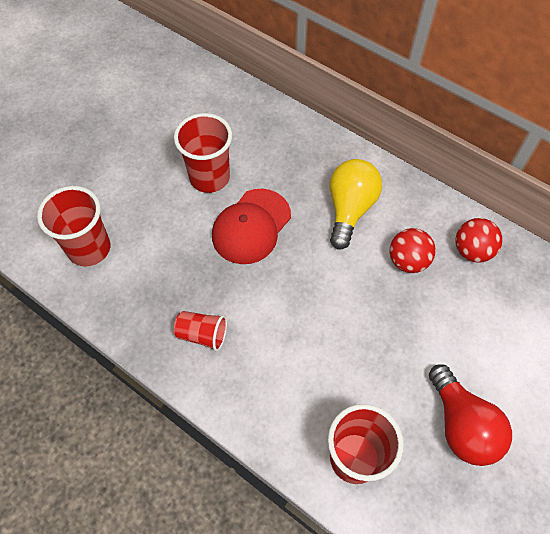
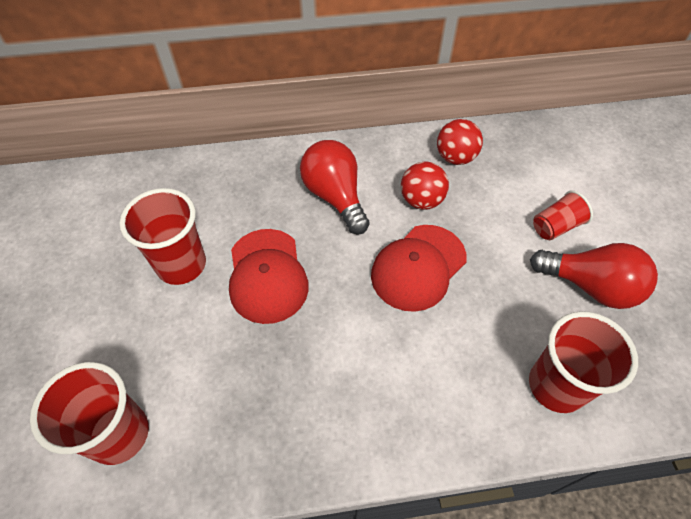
camera: 45 degrees left, 5 degrees down
(202, 334) = (326, 408): red cup -> red cup (556, 226)
(350, 209) = (335, 196): yellow light bulb -> red light bulb
(352, 303) = (418, 267): none -> red cap

